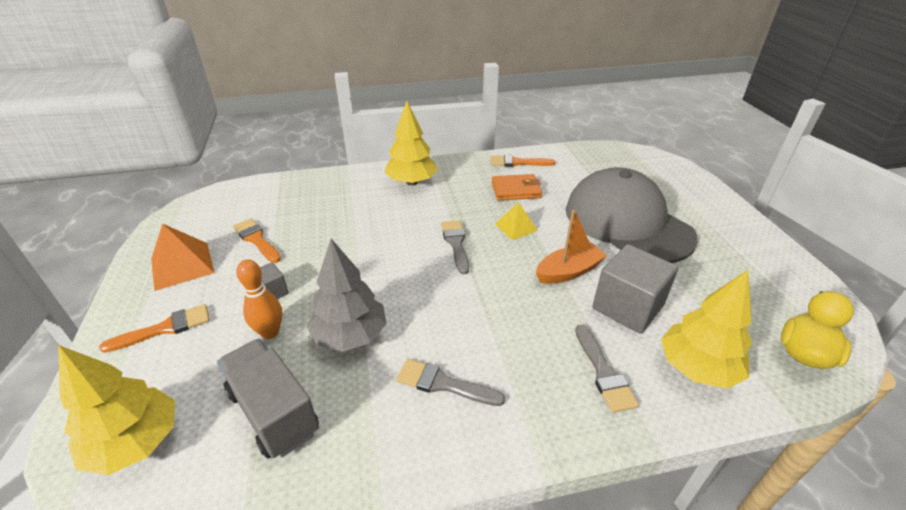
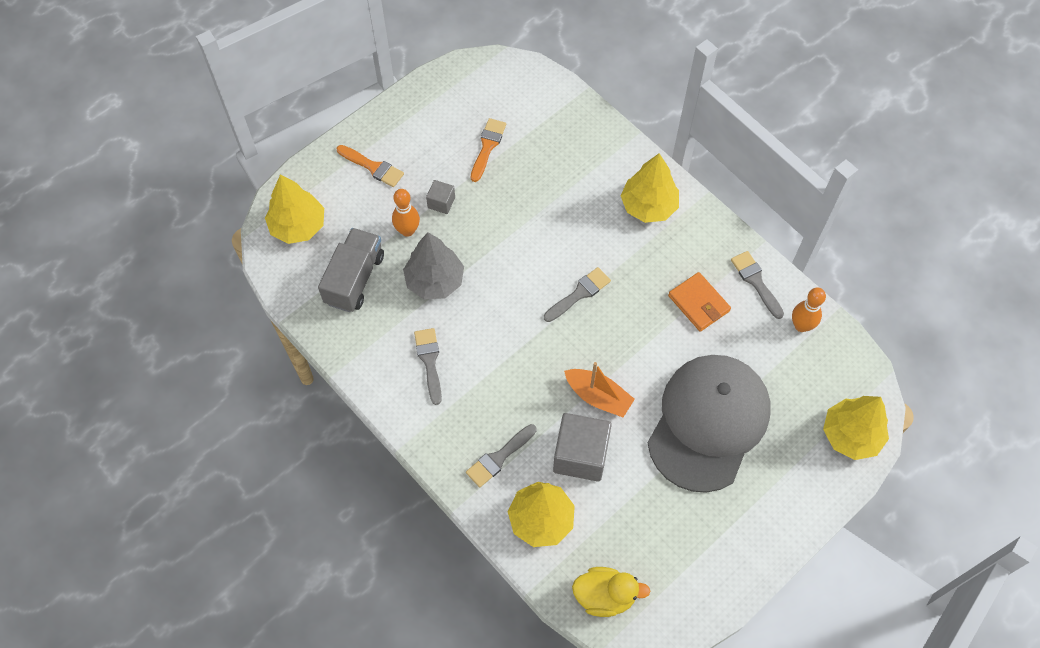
camera: 60 degrees right, 25 degrees up
(182, 265) = (429, 123): orange pyramid -> none
(515, 227) = (635, 330): yellow pyramid -> none
(517, 162) = (756, 281): orange brush -> grey brush
(566, 158) = (801, 326): none -> orange bowling pin
(666, 169) = (850, 435): none -> yellow tree

